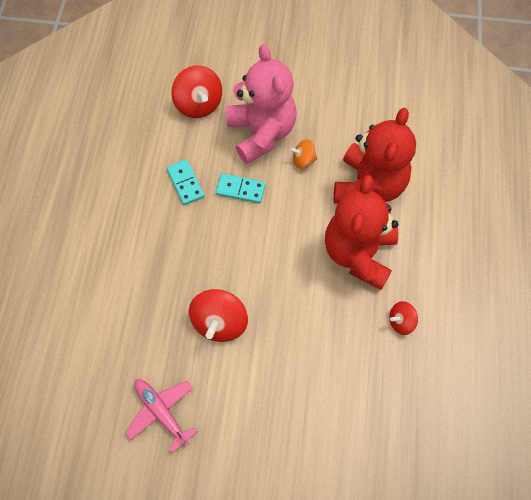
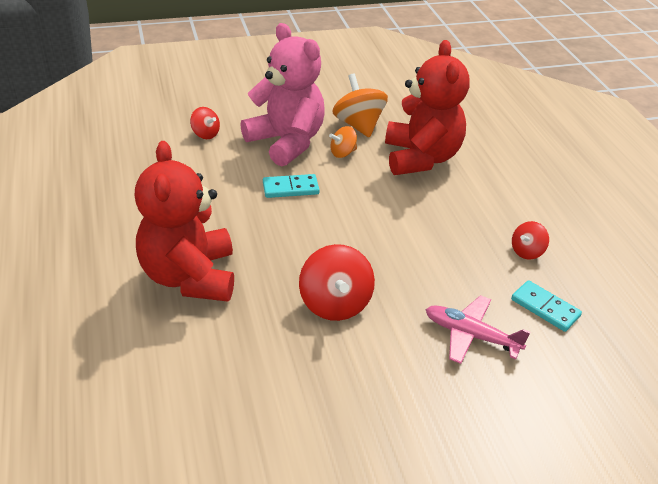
camera: 25 degrees left, 25 degrees down
(161, 412) = (314, 410): pink plane -> pink plane (471, 335)
(185, 183) = (225, 196): turquoise domino -> turquoise domino (545, 308)
(198, 104) = (205, 134): red spinning top -> red spinning top, size x0.56
(334, 129) = (358, 125): none -> orange spinning top
(358, 254) = (446, 209): red teddy bear -> red teddy bear (190, 276)

